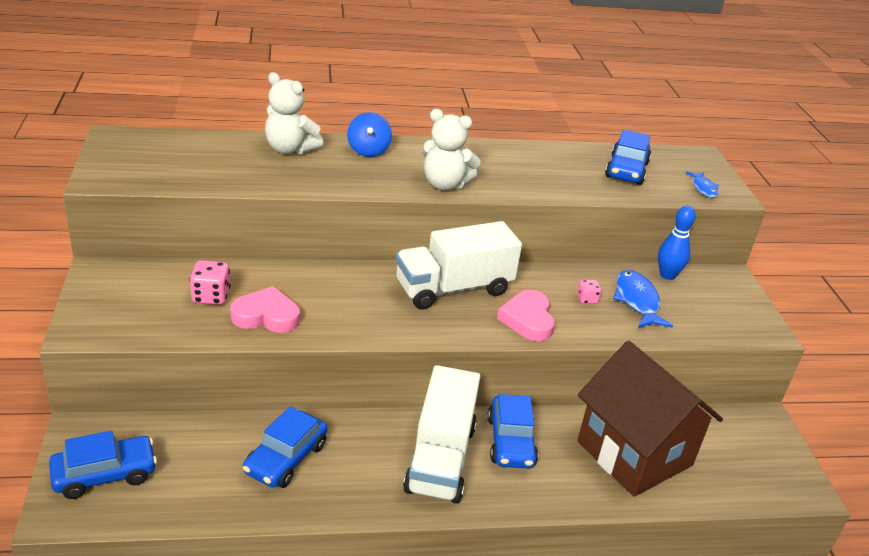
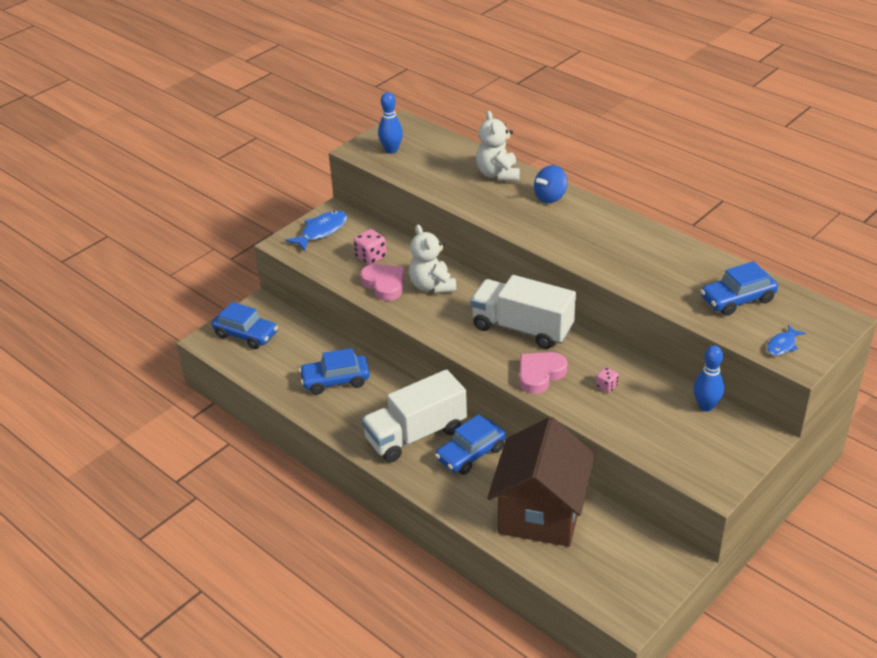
camera: 55 degrees right, 5 degrees up
(141, 166) = (391, 150): none -> blue bowling pin
(445, 184) = (564, 245): white teddy bear -> white teddy bear (432, 286)
(637, 301) = (645, 408): blue fish -> blue fish (321, 231)

